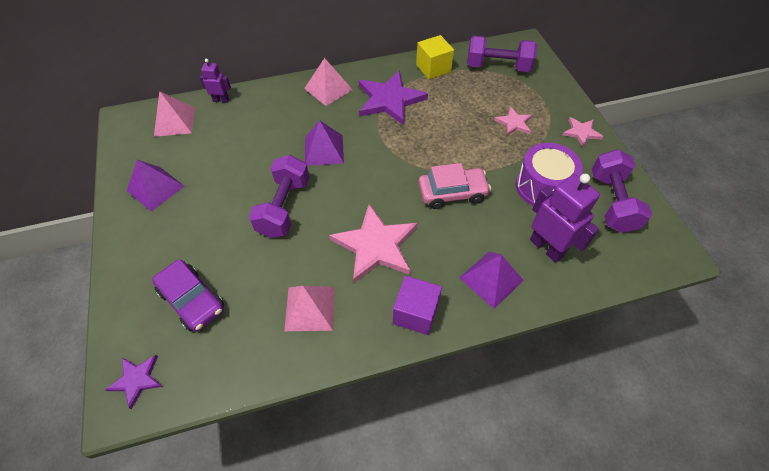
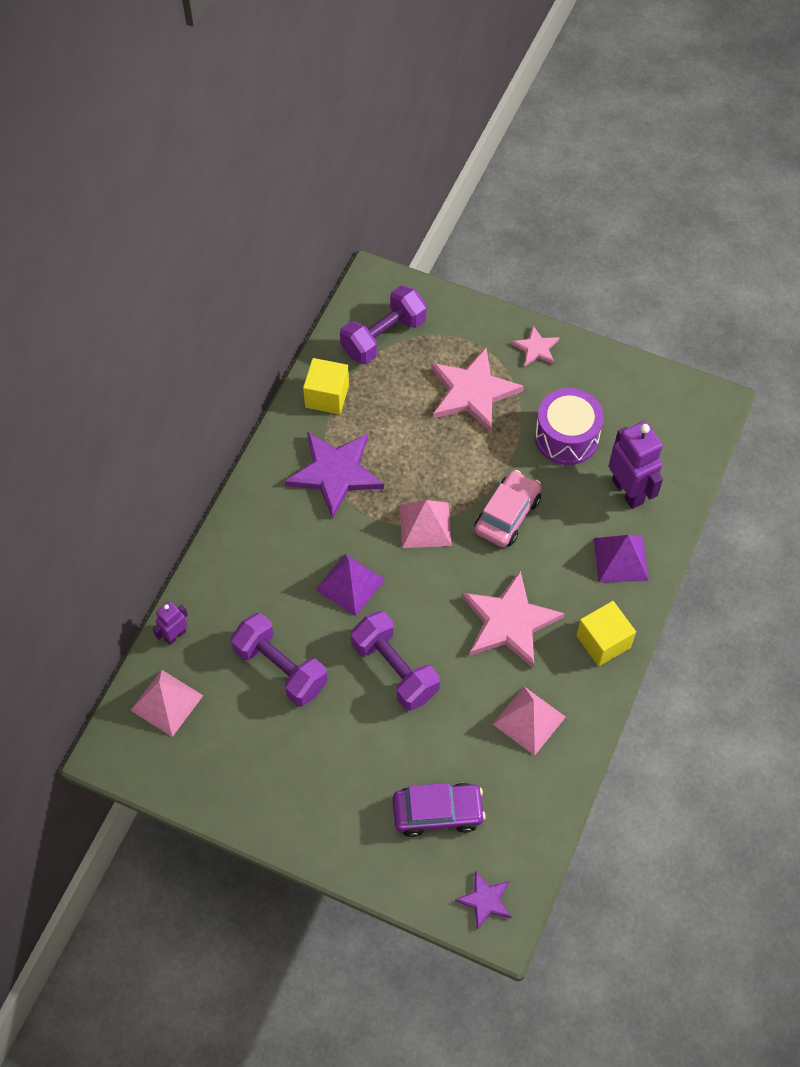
camera: 50 degrees left, 5 degrees up
(155, 188) = (259, 774): purple pyramid -> none
(328, 89) = (261, 518): pink pyramid -> pink pyramid (425, 525)
(415, 313) = (603, 641): purple cube -> yellow cube
(514, 123) = (472, 392): pink star -> pink star, size x1.95
(547, 247) = (628, 491): purple robot -> purple robot turned 60 degrees clockwise
(611, 202) = (629, 400): purple dumbbell -> purple dumbbell (280, 668)

